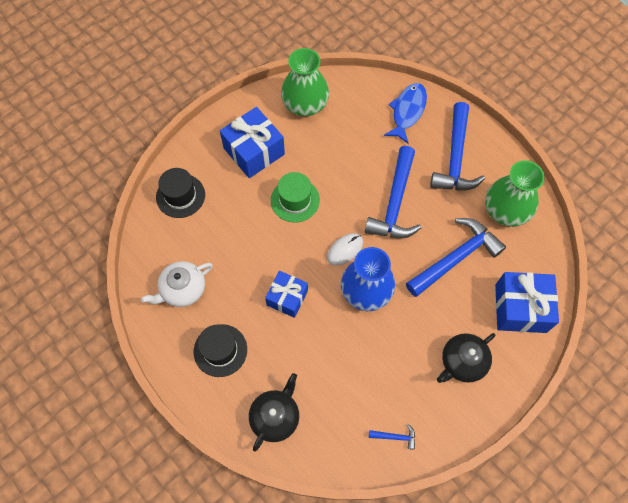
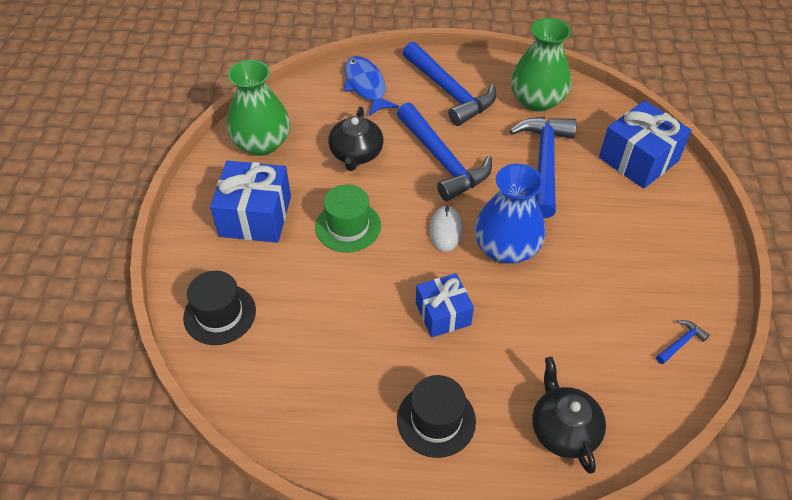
camera: 45 degrees left, 15 degrees down
(182, 289) = (326, 399): white teapot -> none
(462, 362) = (651, 235): black teapot -> black teapot (356, 154)

